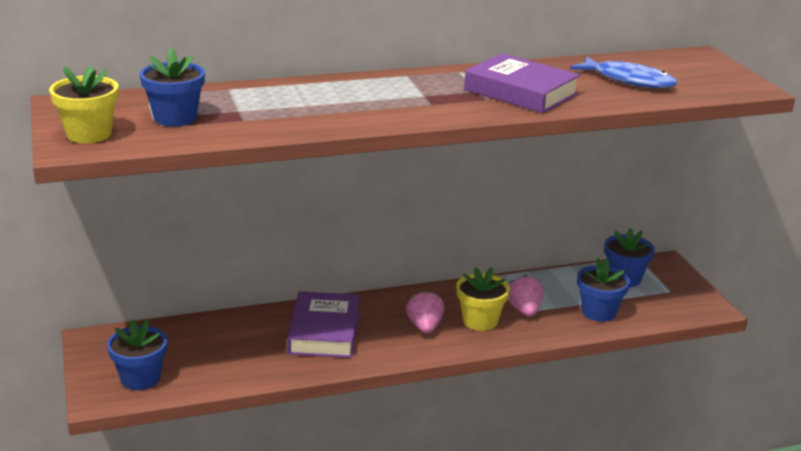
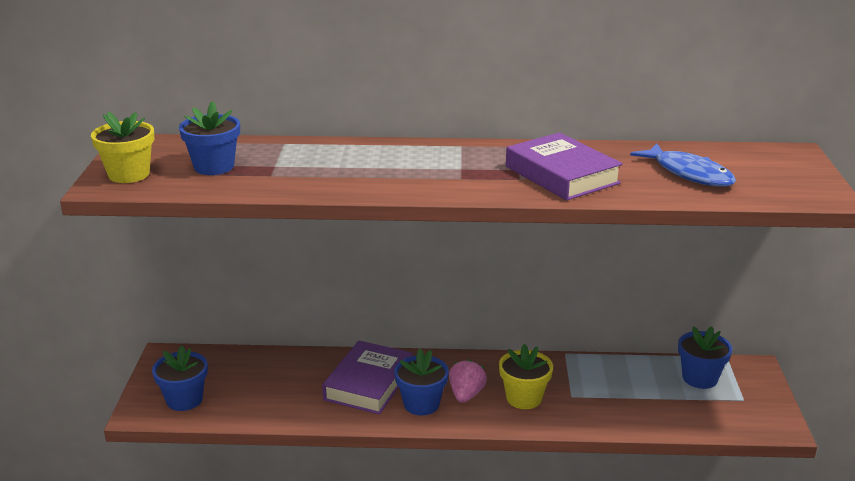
camera: 20 degrees right, 0 degrees up
(524, 310) = (575, 395): pink strawberry -> none
(598, 312) = (652, 410): blue flower pot -> blue flower pot (421, 404)

